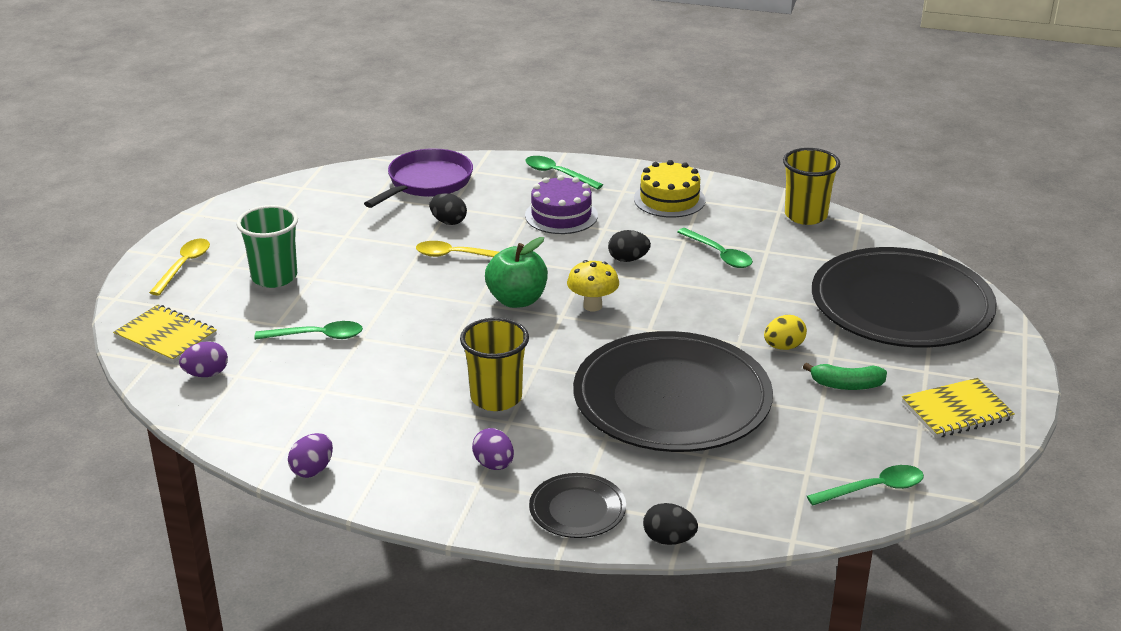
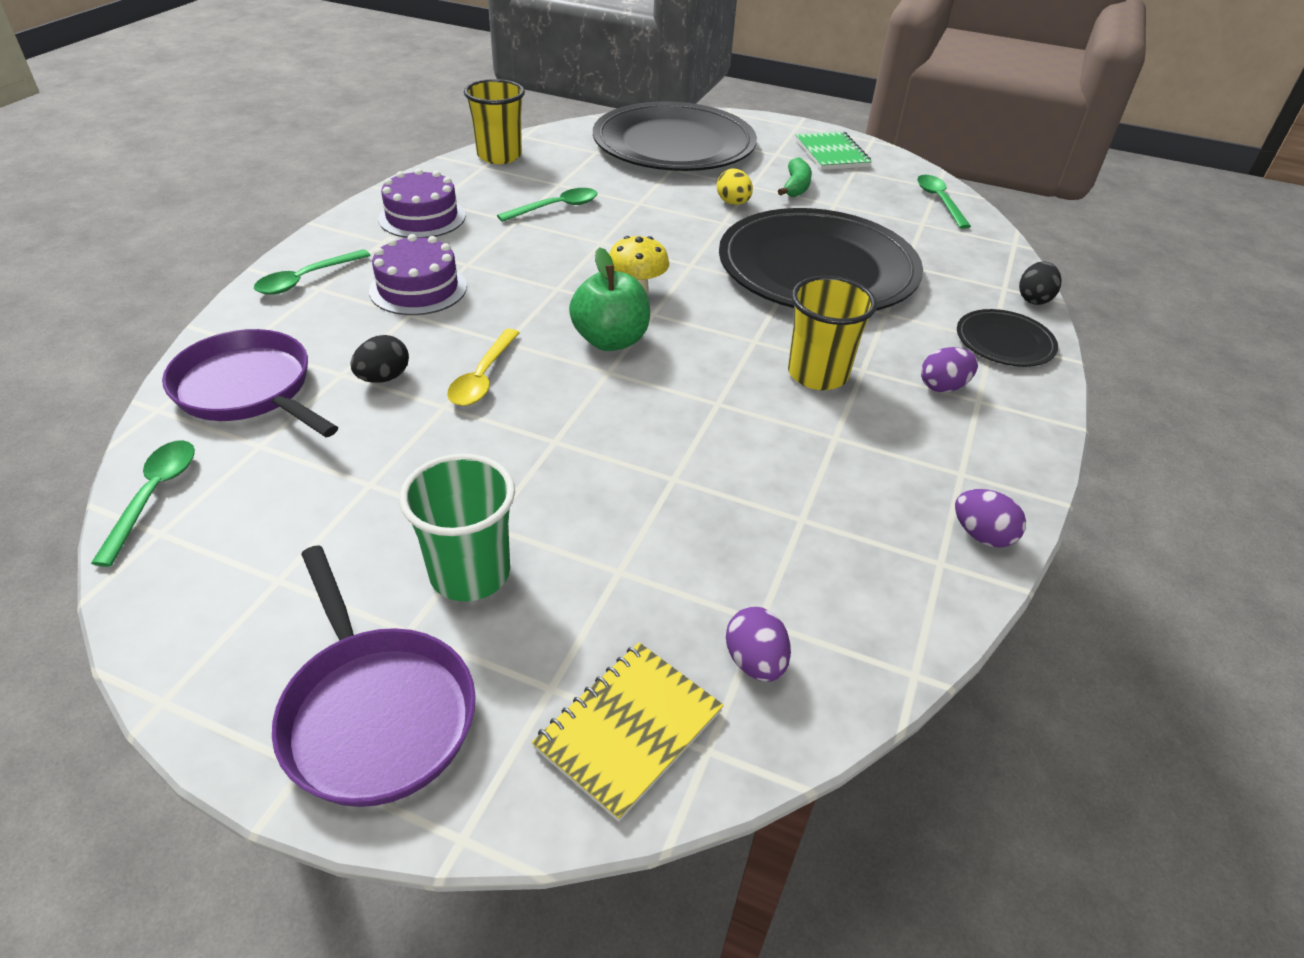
camera: 85 degrees left, 10 degrees up
(184, 266) = (376, 713): yellow spoon -> purple pan
(317, 336) = (663, 524): green spoon -> green spoon (154, 496)
(628, 259) = (544, 258): black egg -> none
(669, 199) = (422, 217): yellow cake -> purple cake
(956, 411) = (832, 153): yellow notebook -> green notebook

